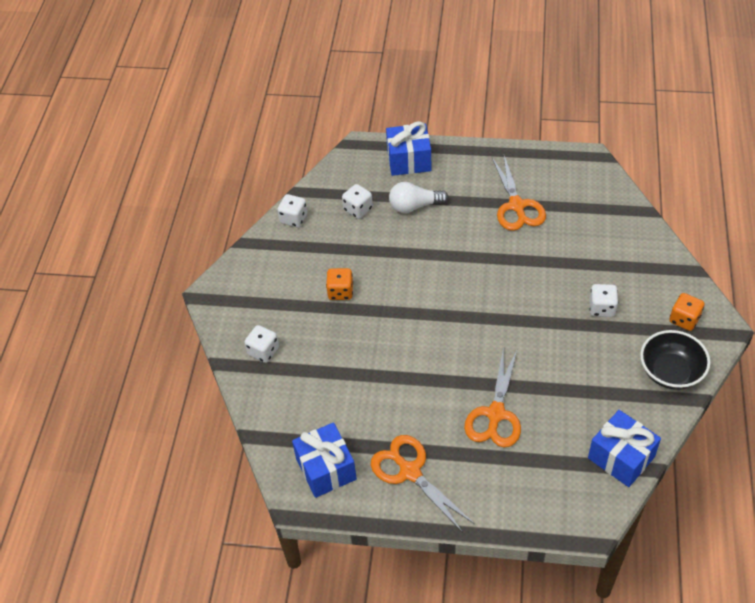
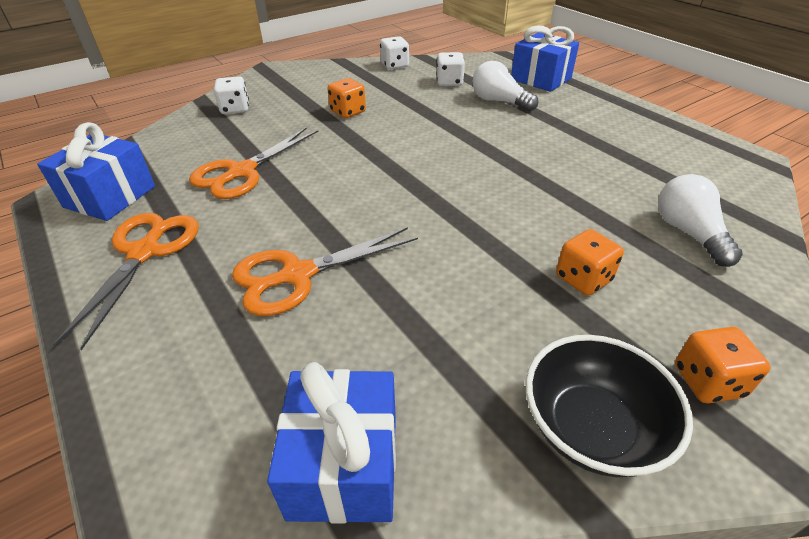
camera: 45 degrees right, 10 degrees down
(517, 206) = (603, 147): orange scissors -> orange scissors (242, 172)
(602, 308) = (583, 279): white dice -> orange dice
(612, 242) = (688, 233): none -> white light bulb

